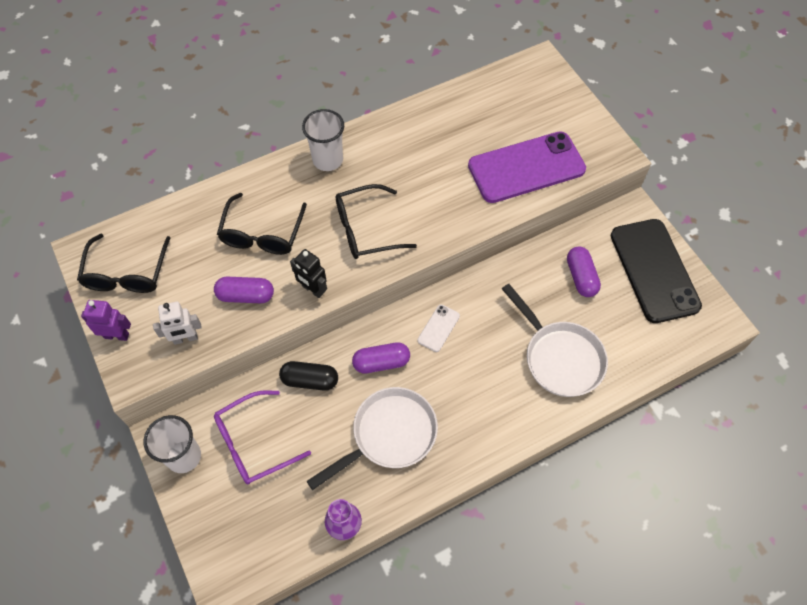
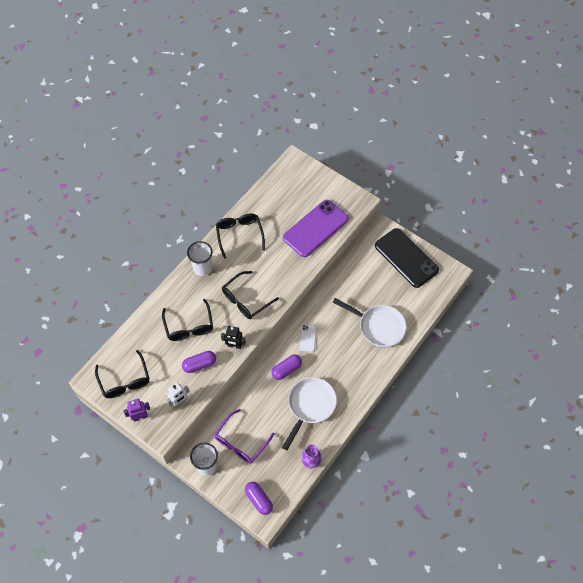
camera: 25 degrees left, 0 degrees up
(310, 380) = (253, 396): black capsule -> none
(406, 134) = (239, 234): none -> black glasses
(581, 277) = (370, 277): purple capsule -> purple capsule (258, 500)

